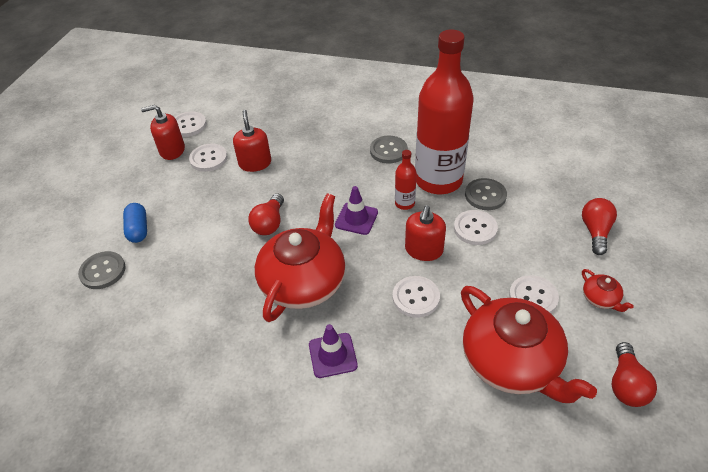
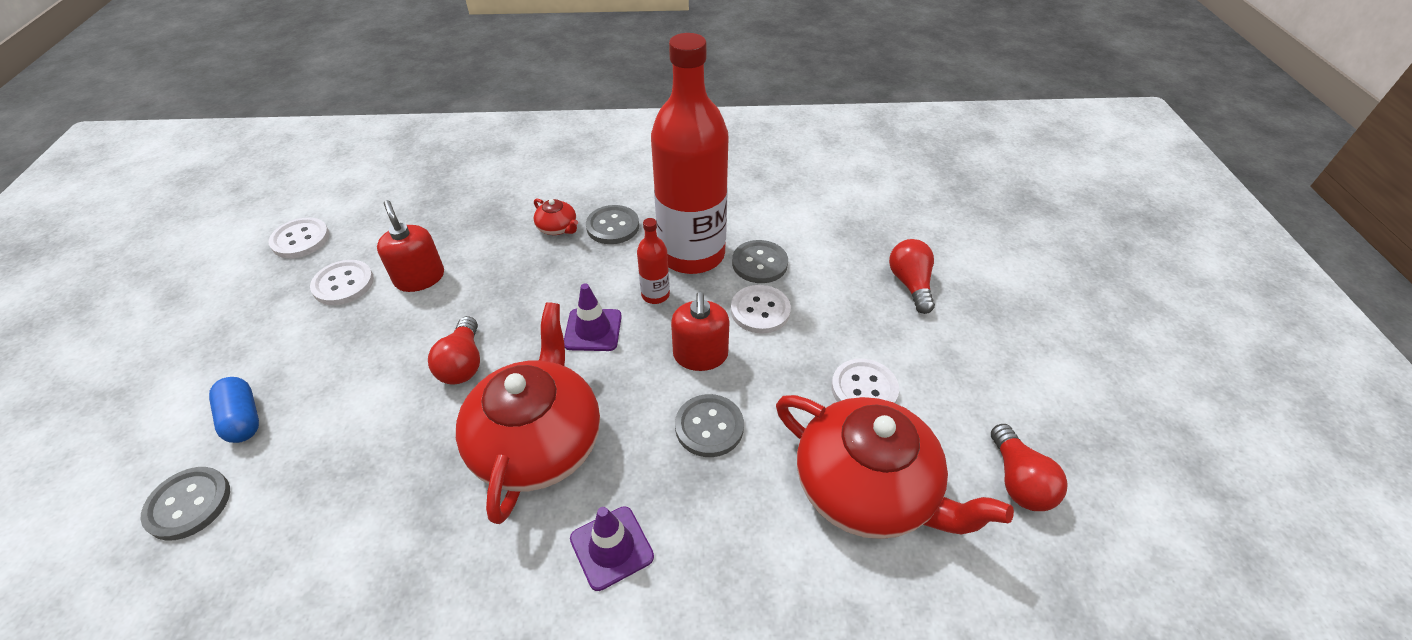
camera: 20 degrees left, 0 degrees up
(172, 150) = (279, 282): red soap dispenser -> none
(416, 297) = (709, 427): white button -> grey button
(600, 299) = (947, 371): red teapot -> red teapot (558, 228)

